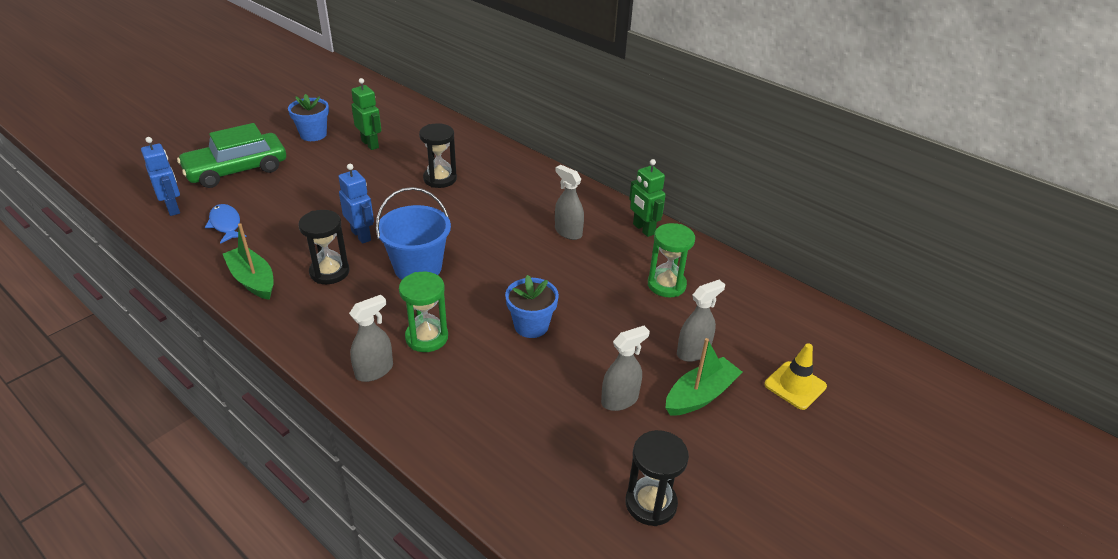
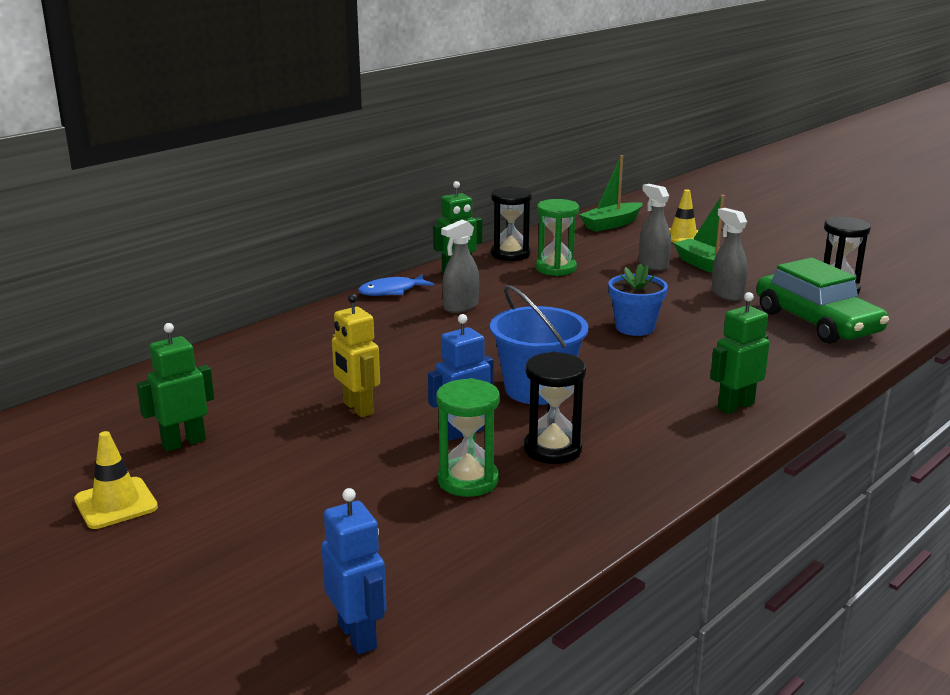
camera: 85 degrees left, 15 degrees down
(173, 208) = (358, 636): blue robot -> blue robot turned 90 degrees clockwise
(226, 224) = (423, 560): blue fish -> blue fish (391, 291)
(236, 170) = (225, 578): green car -> green car (817, 322)
(253, 280) = (579, 510): green boat -> green boat (611, 224)
(313, 134) = (116, 503): blue flower pot -> yellow traffic cone
(374, 370) = (735, 406): grey spray bottle -> green robot
(401, 195) = (357, 408): none -> yellow robot
(426, 337) = (669, 379): green hourglass -> green hourglass (468, 480)
(440, 179) = (318, 382): black hourglass -> black hourglass (510, 254)

